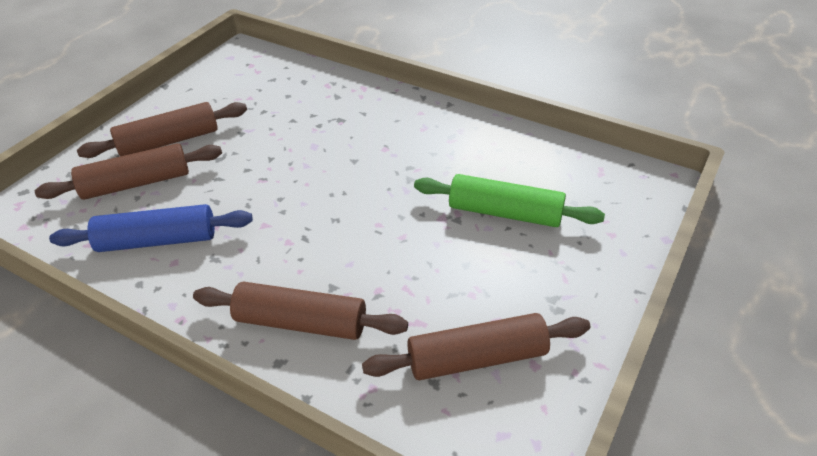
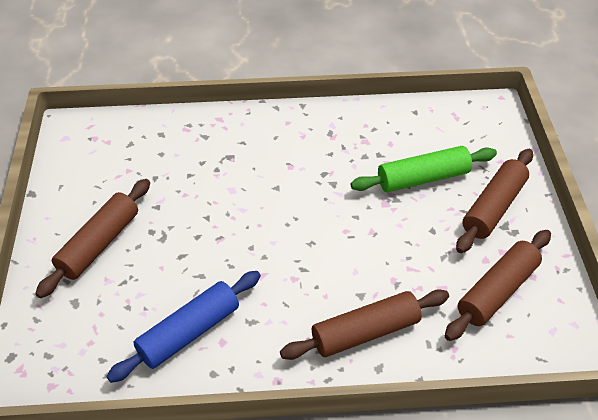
camera: 35 degrees left, 5 degrees up
(136, 183) = (113, 295): brown rolling pin -> brown rolling pin (493, 207)

